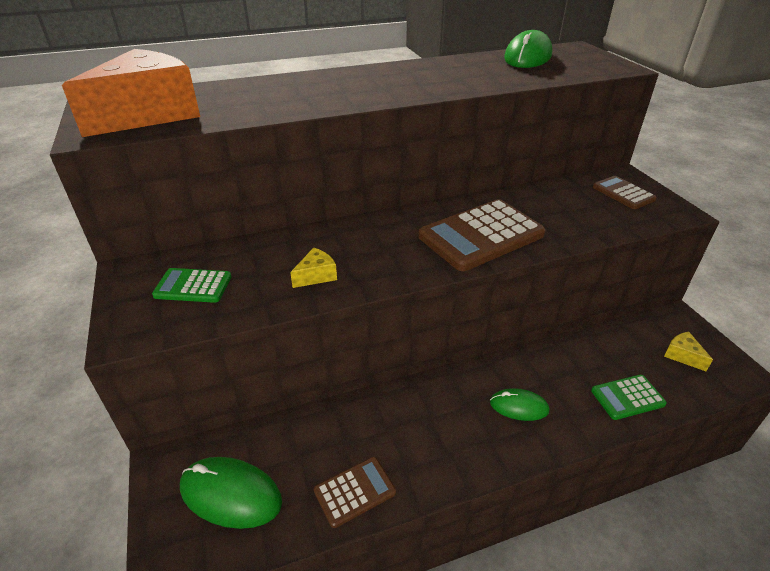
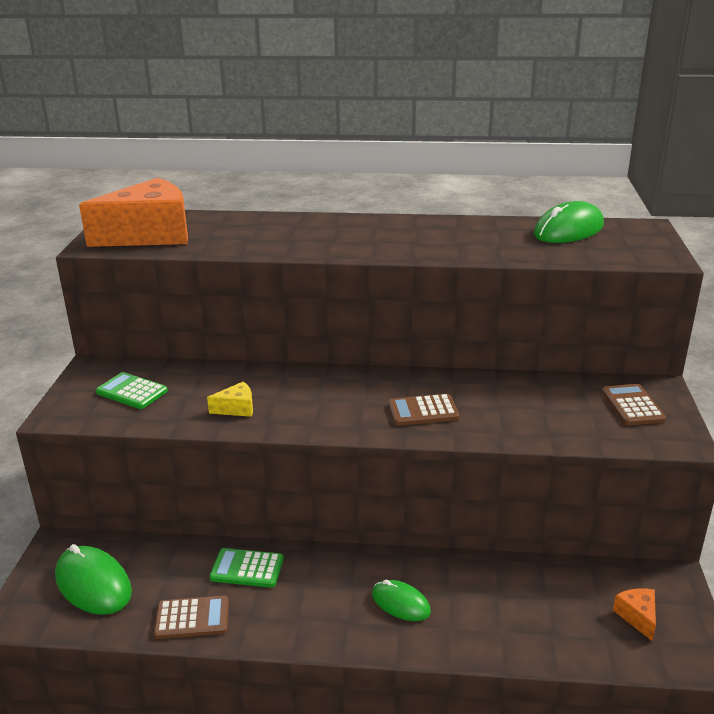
camera: 25 degrees right, 10 degrees down
(481, 235) = (423, 411): brown calculator -> brown calculator, size x0.53
(627, 397) = (529, 634): green calculator -> green calculator (247, 568)
(682, 355) = (637, 617): yellow cheese -> orange cheese

